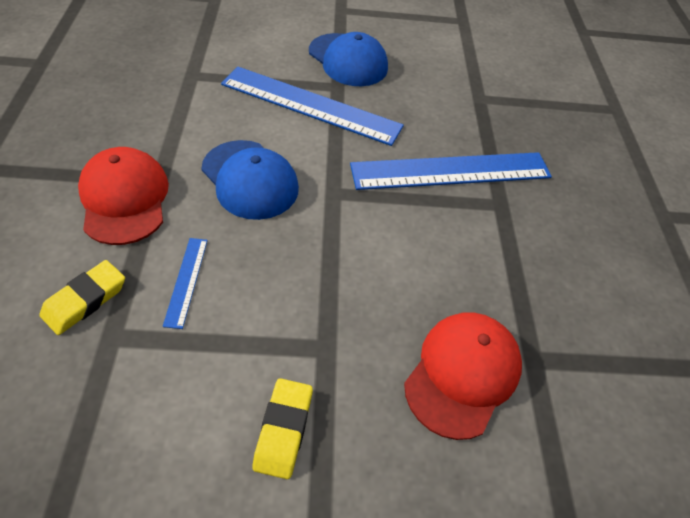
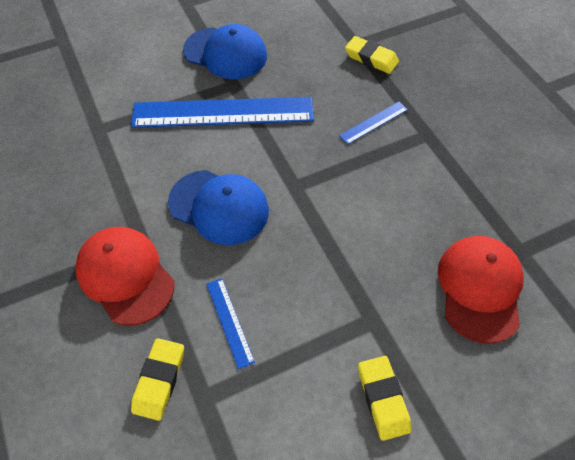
camera: 20 degrees left, 5 degrees up
(451, 171) = (373, 122): blue ruler -> blue ruler, size x0.43
(486, 116) = (371, 58): none -> yellow eraser

